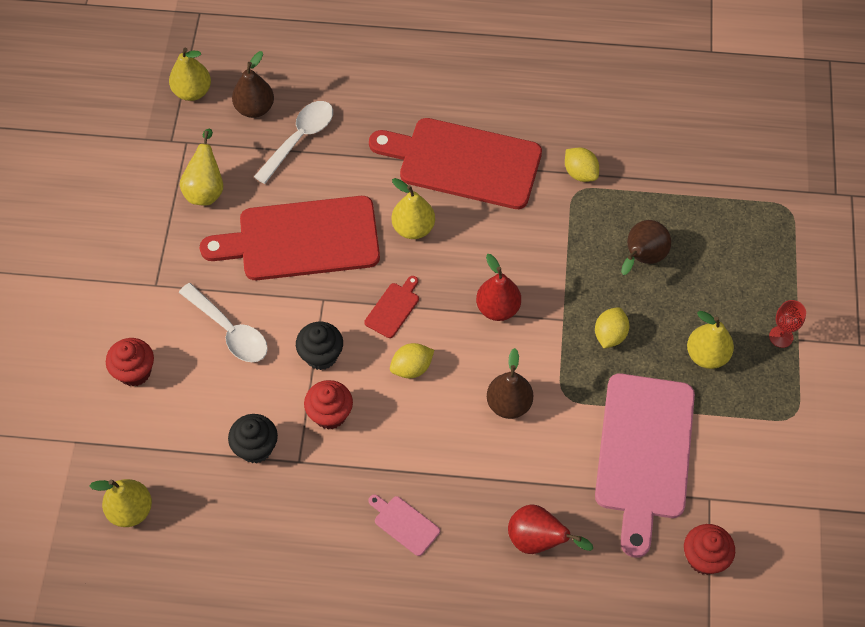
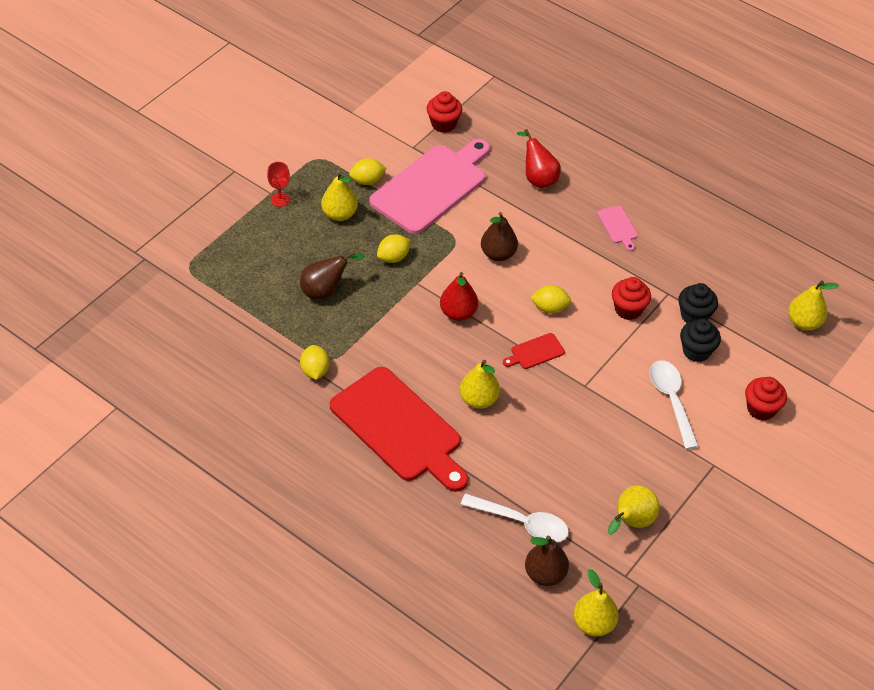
camera: 150 degrees left, 10 degrees down
(300, 139) = (522, 523): white spoon -> white spoon turned 135 degrees counterclockwise
(302, 239) = (574, 438): red cutting board -> none
(321, 355) = (611, 349): black cupcake -> black cupcake (696, 351)
(717, 417) = (367, 181): none -> yellow lemon

